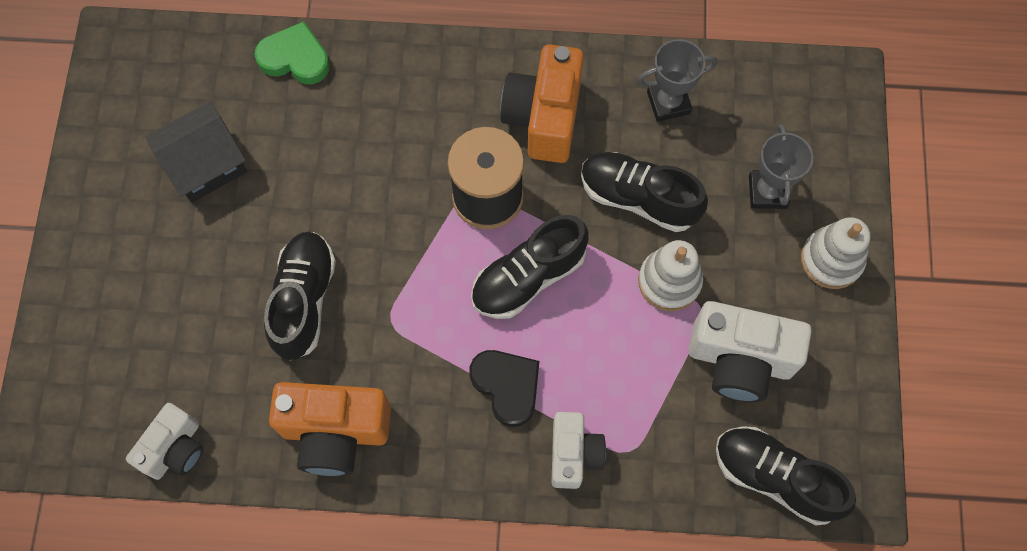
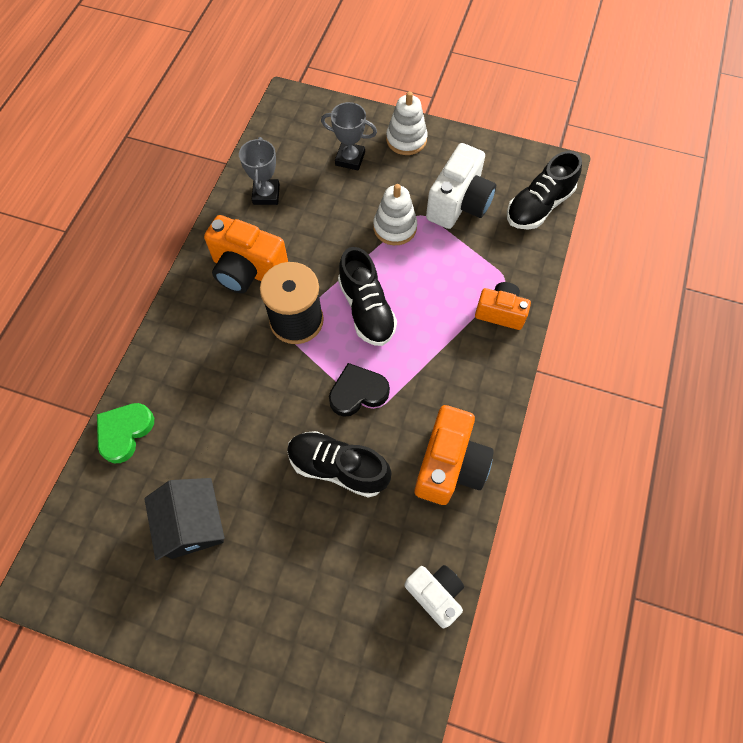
camera: 75 degrees left, 5 degrees down
(507, 386) = (443, 342): black heart -> black heart (358, 392)
(573, 454) = (500, 312): white camera -> orange camera
(638, 198) = (330, 229): black shoe -> none

